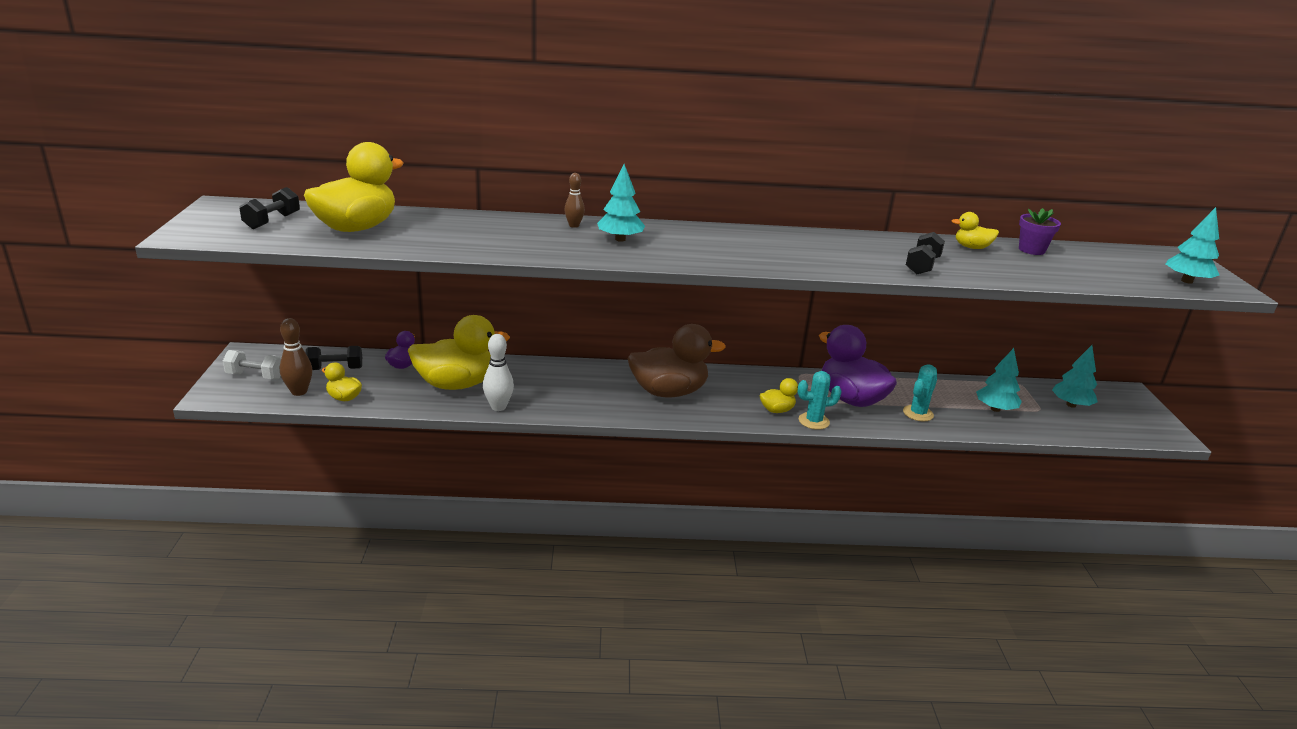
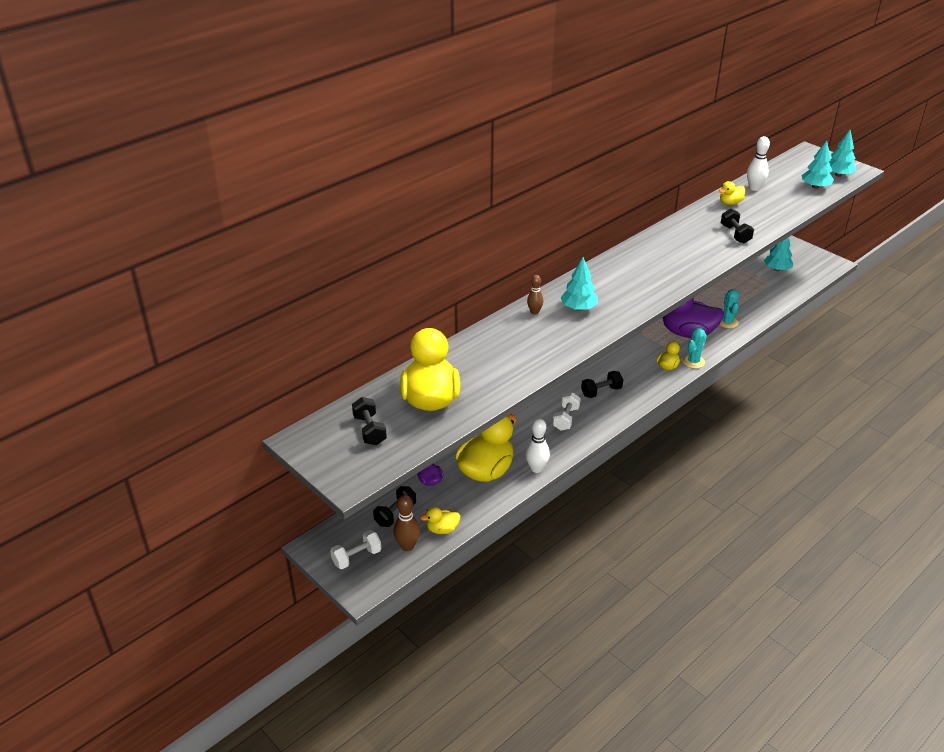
camera: 40 degrees left, 10 degrees up
(596, 391) = (566, 419): none -> white dumbbell
(669, 392) = (601, 391): brown duck -> black dumbbell
(995, 409) = (752, 295): turquoise tree -> turquoise tree (815, 187)
(1031, 250) = (754, 188): purple flower pot -> white bowling pin

